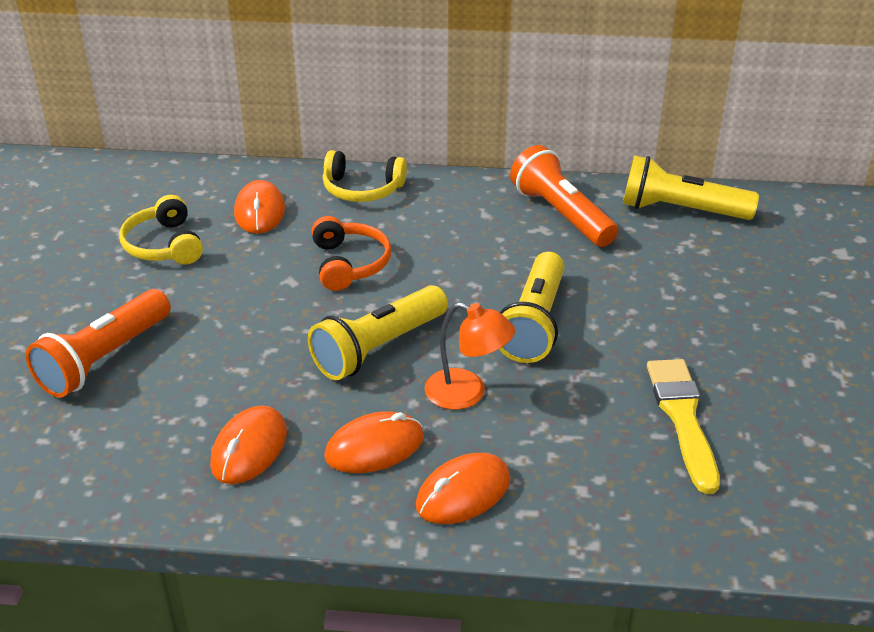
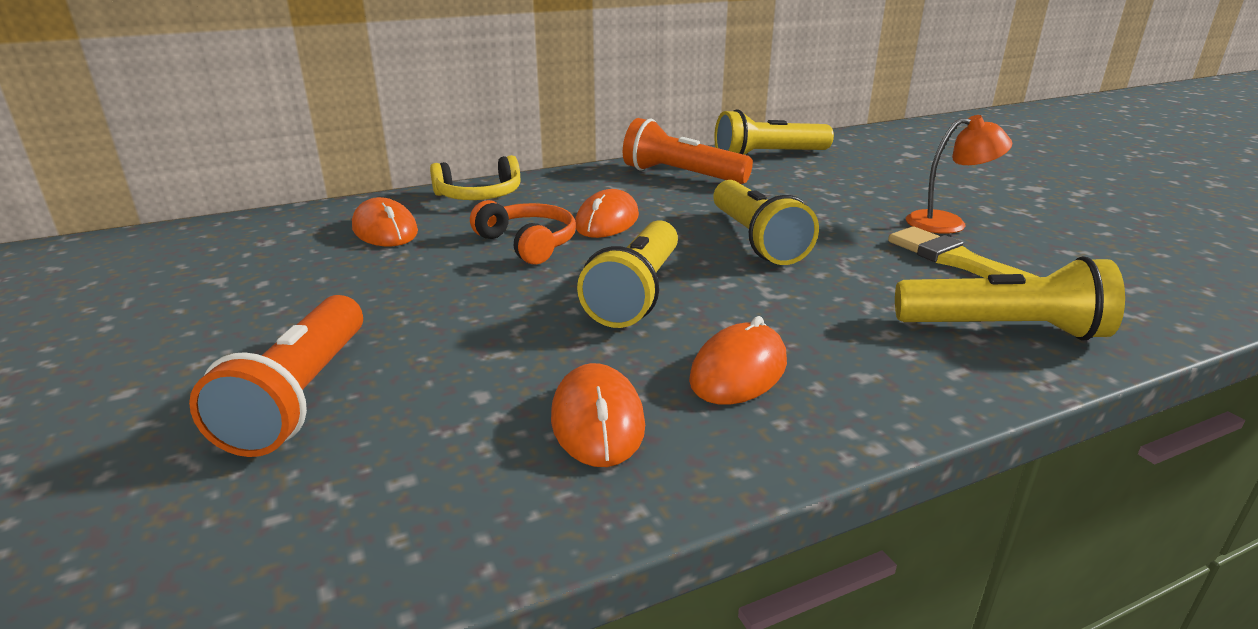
camera: 30 degrees left, 10 degrees down
(164, 245) = (290, 278): yellow headphones -> none
(463, 492) = (878, 377): orange mouse -> orange mouse (607, 221)
(467, 393) = (769, 301): orange lamp -> orange lamp (947, 223)
(616, 493) = (1004, 329): none -> yellow flashlight

